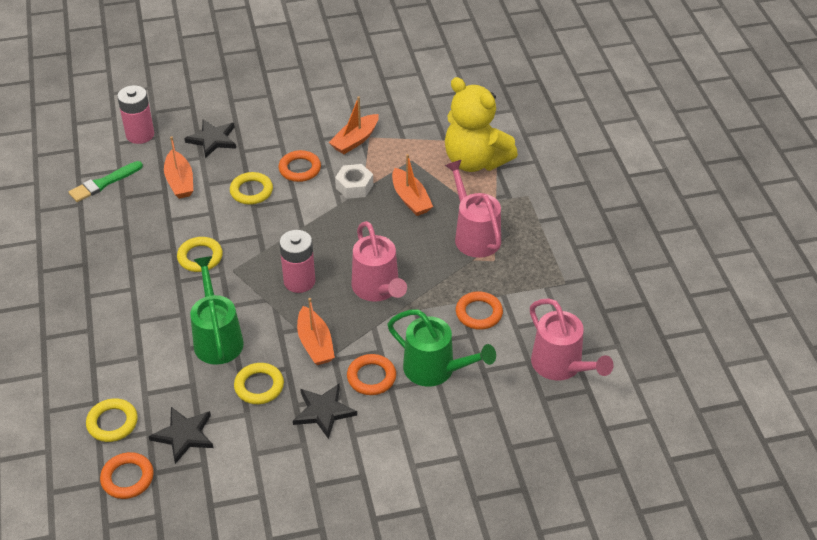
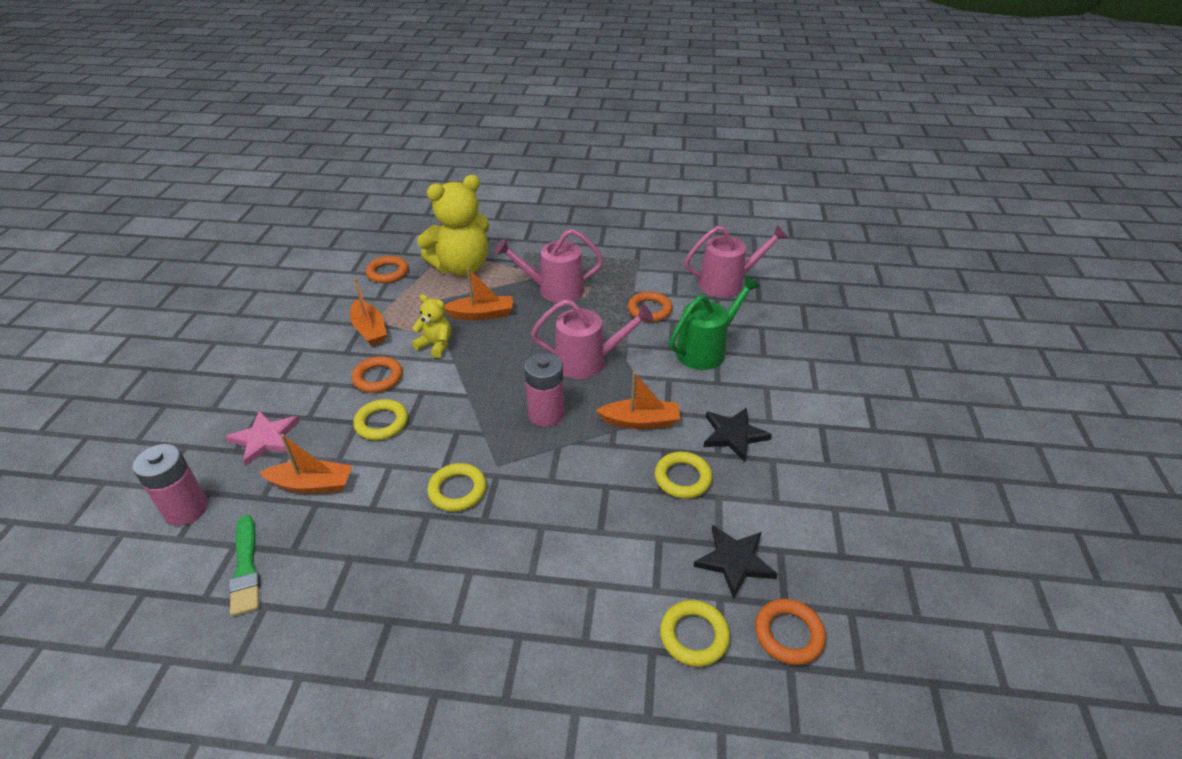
camera: 70 degrees left, 5 degrees down
(212, 140) = (265, 439): black star -> pink star
(217, 338) = (596, 500): green watering can -> none
(354, 186) = (436, 345): white nut -> yellow teddy bear
(371, 377) = (700, 392): orange ring -> orange ring (387, 273)

